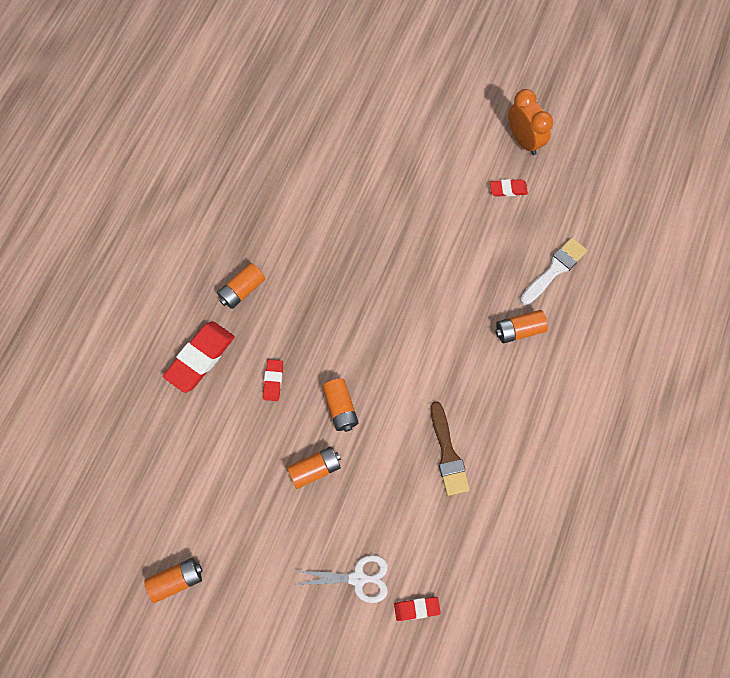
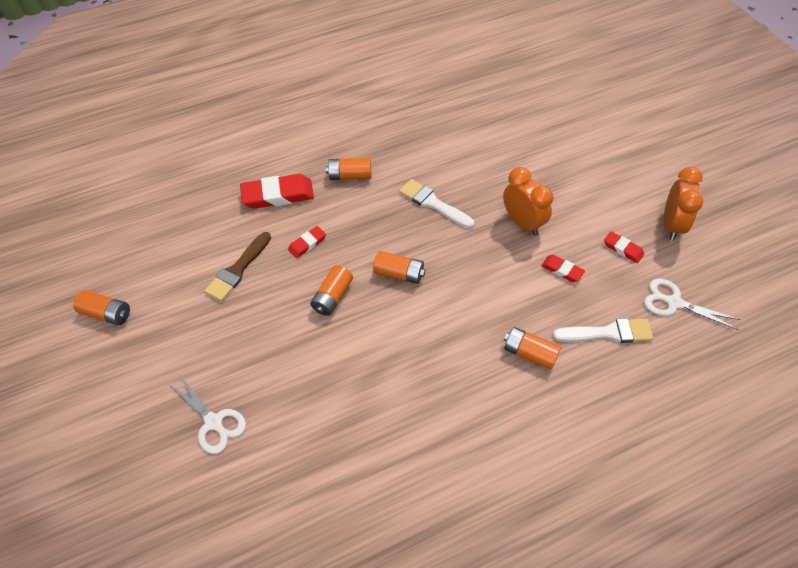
camera: 45 degrees right, 15 degrees down
(315, 469) = (270, 321): orange battery -> orange battery (399, 273)
(336, 261) = (433, 203): none -> white brush
(417, 608) = (228, 486): red eraser -> red eraser (562, 270)
(419, 224) = (523, 223): none -> orange clock
(447, 454) = (376, 394): brown brush -> brown brush (238, 269)
(576, 208) = (673, 302): none -> white scissors

